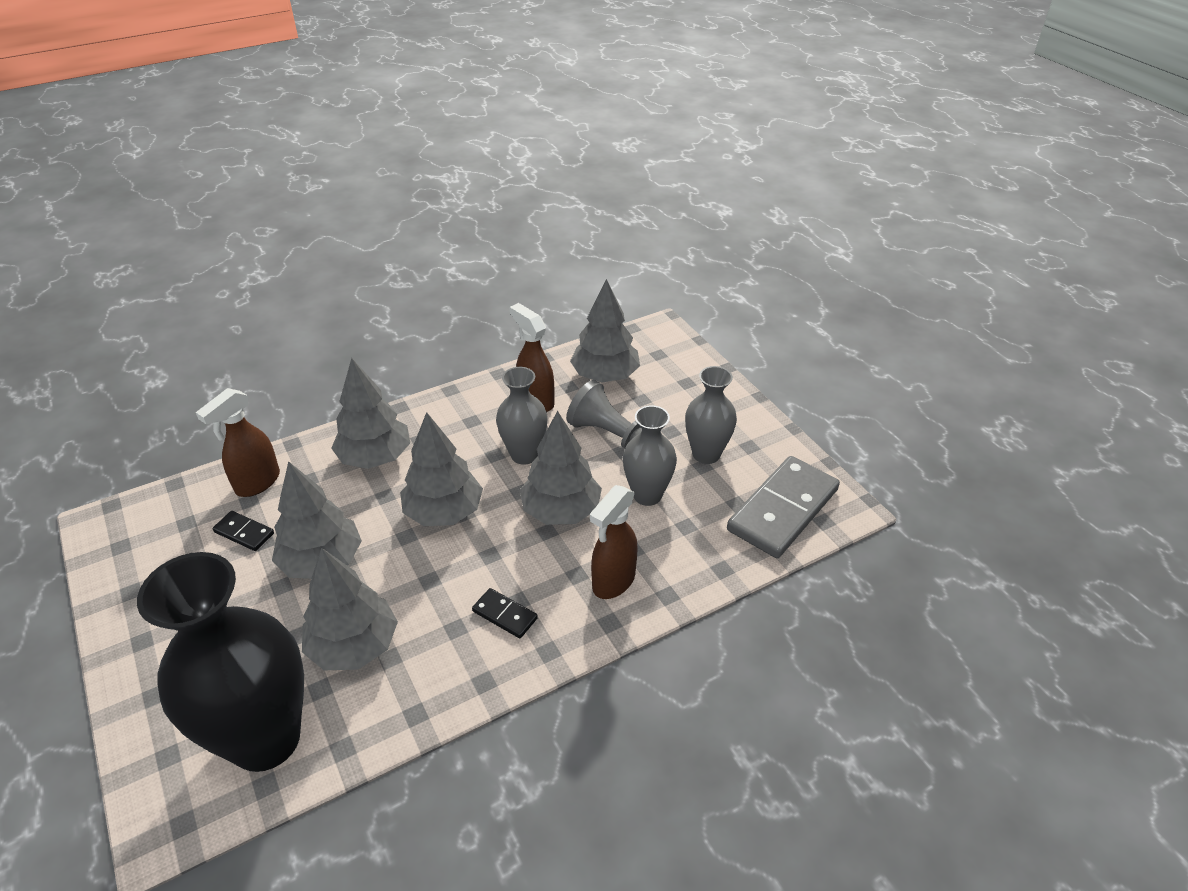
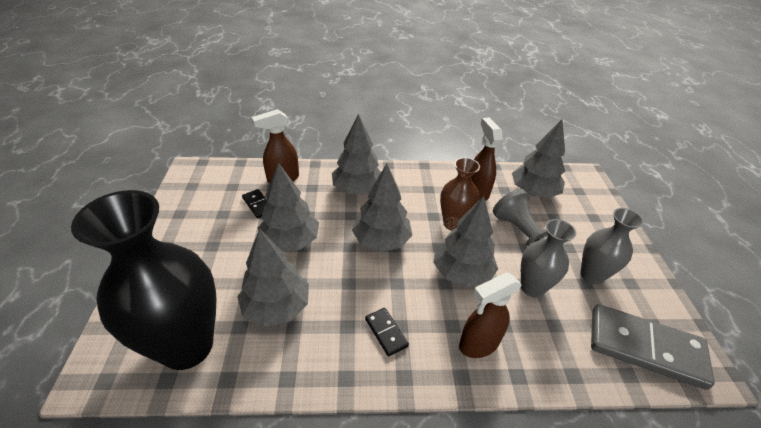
camera: 25 degrees right, 0 degrees up
(524, 454) = (453, 223): grey vase -> brown vase
(782, 510) = (645, 347): grey domino -> grey domino turned 45 degrees clockwise

